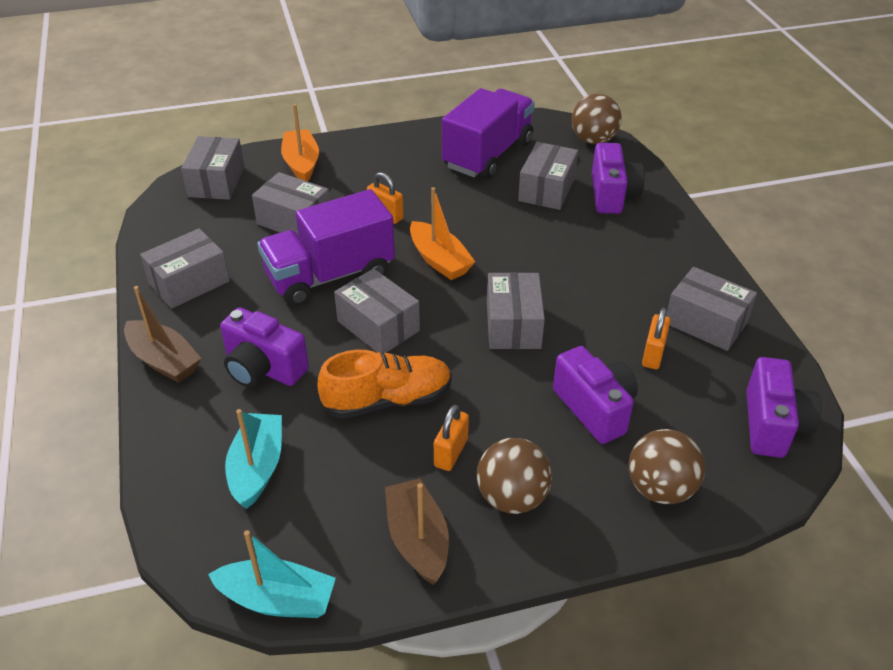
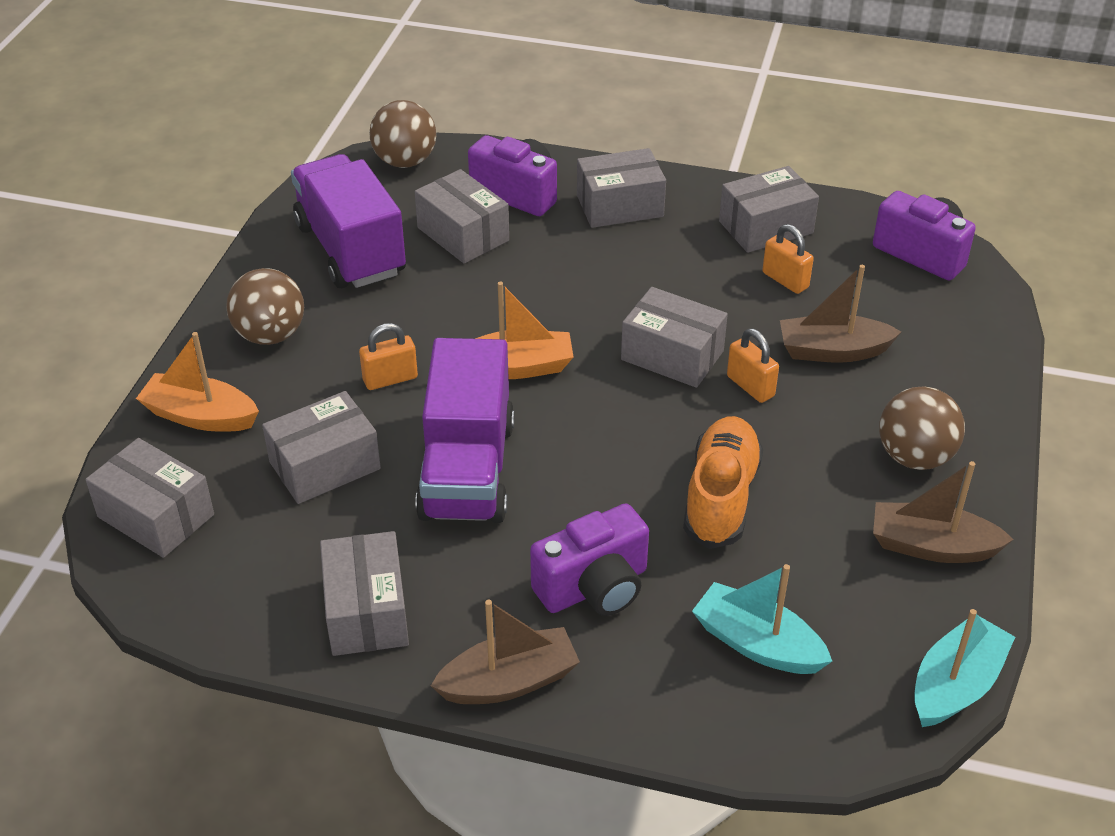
camera: 60 degrees left, 0 degrees up
(378, 326) = (593, 460): grey box -> grey box (620, 206)
(451, 452) = (829, 477): orange padlock -> orange padlock (750, 386)
(595, 408) = (833, 351): purple camera -> brown boat
(660, 488) = (957, 355): brown ball -> brown ball (270, 335)

